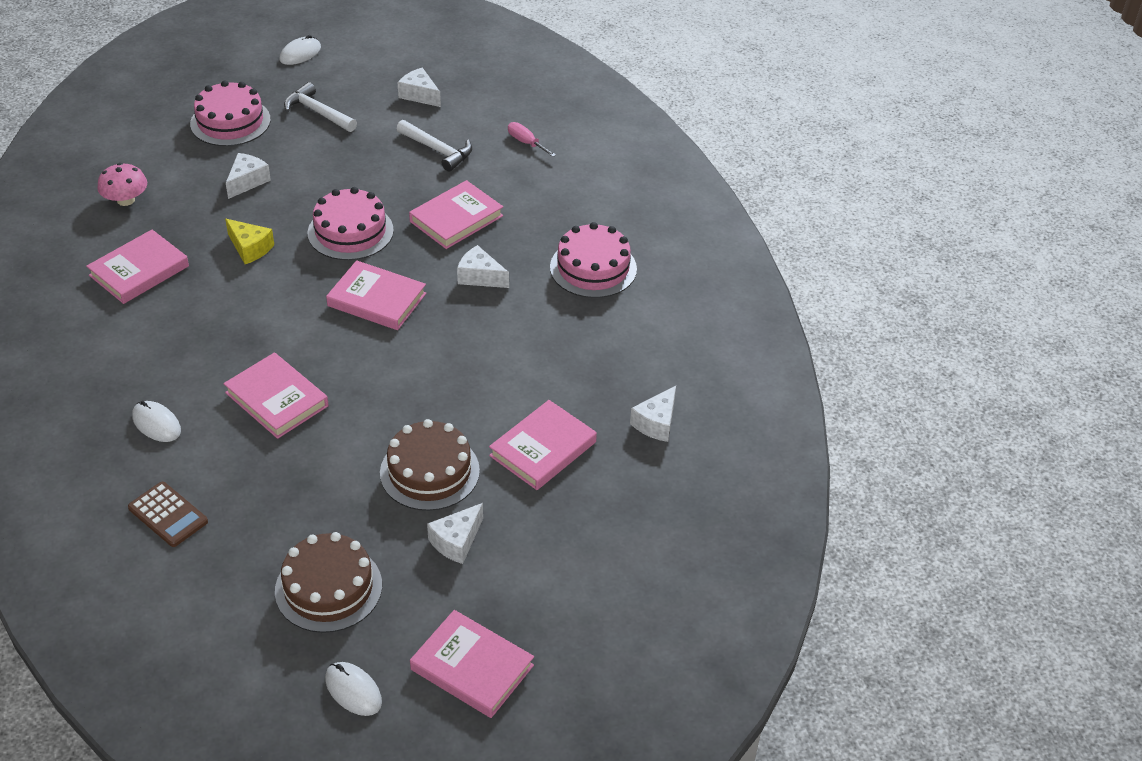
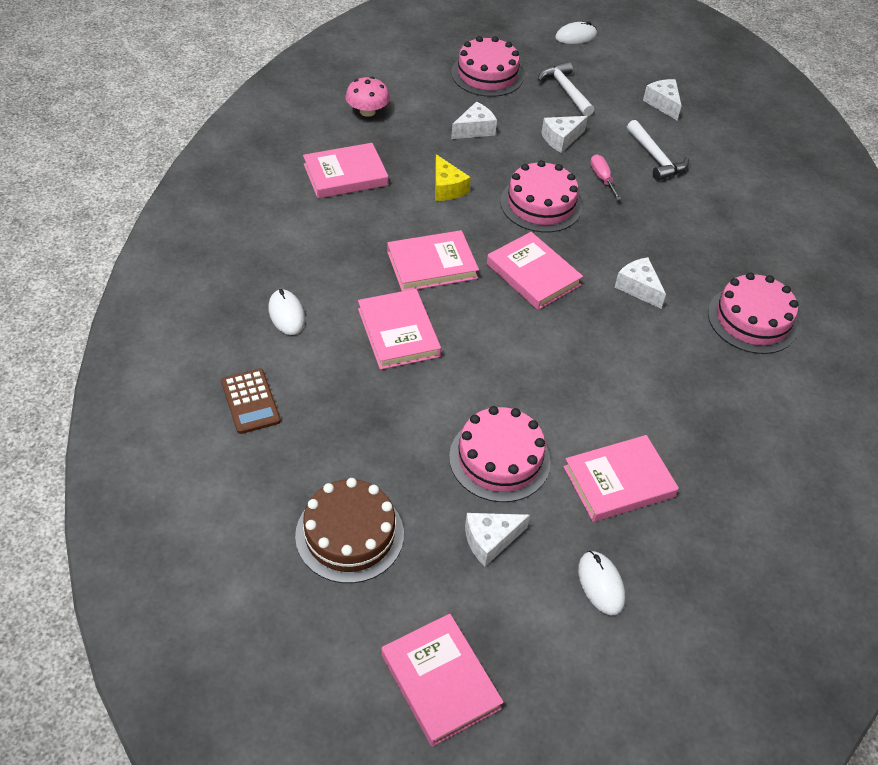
camera: 25 degrees right, 5 degrees up
(353, 690) = (318, 651): white mouse -> white mouse (601, 584)
(429, 471) = (499, 459): brown cake -> pink cake
(456, 219) = (642, 226): pink book -> pink book (432, 265)
(526, 143) = (742, 178): pink screwdriver -> pink screwdriver (602, 178)
(656, 423) = (746, 502): white cheese -> white cheese (561, 139)

